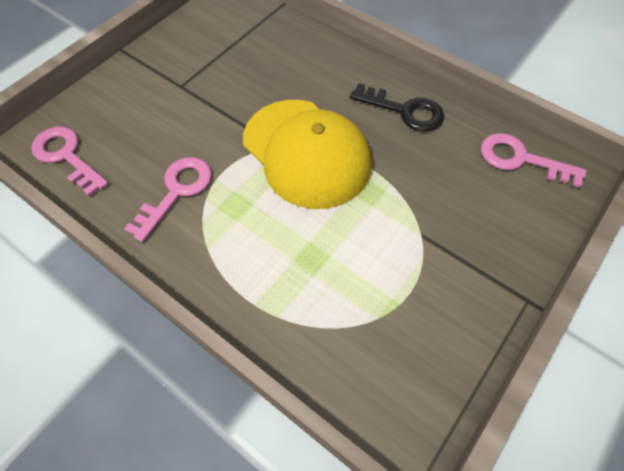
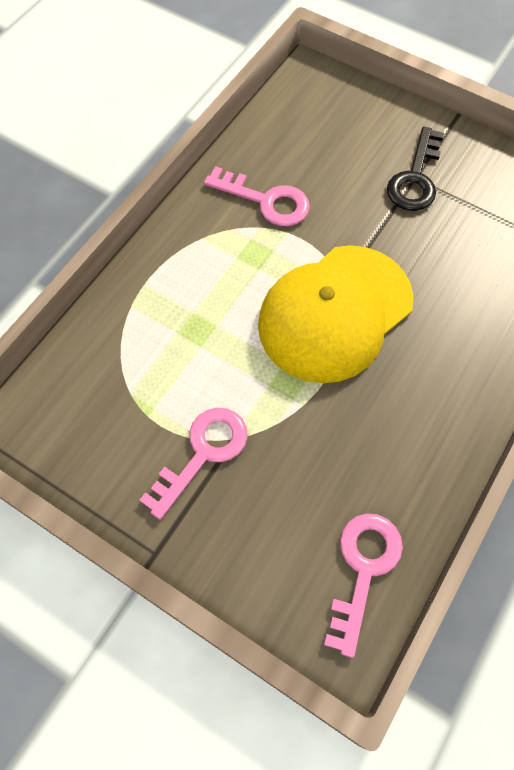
camera: 85 degrees right, 5 degrees up
(66, 156) = (298, 105): pink key -> pink key (203, 453)
(405, 111) = (424, 421): black key -> black key (415, 178)

